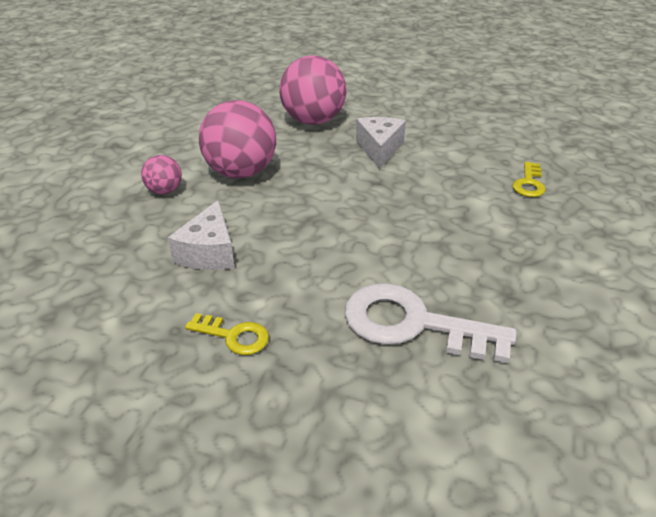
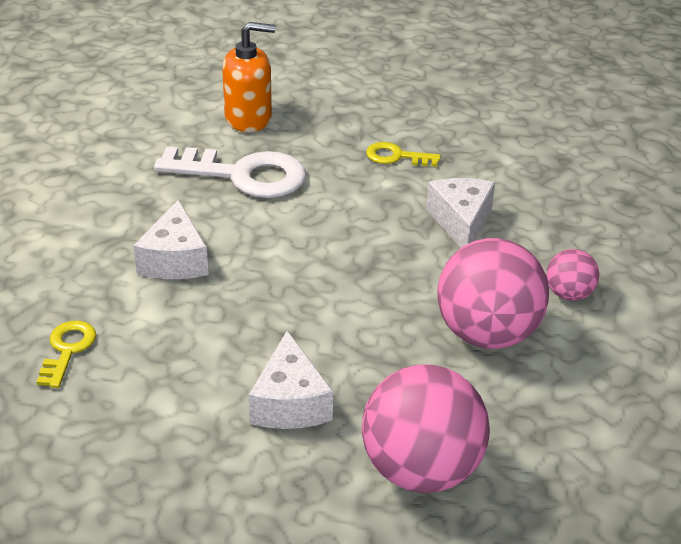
camera: 170 degrees right, 0 degrees up
(408, 424) = (248, 118): none -> orange soap dispenser
(468, 238) = (175, 260): none -> white cheese

